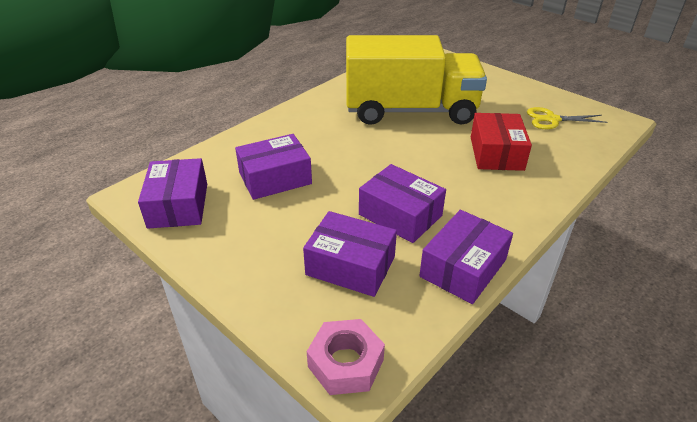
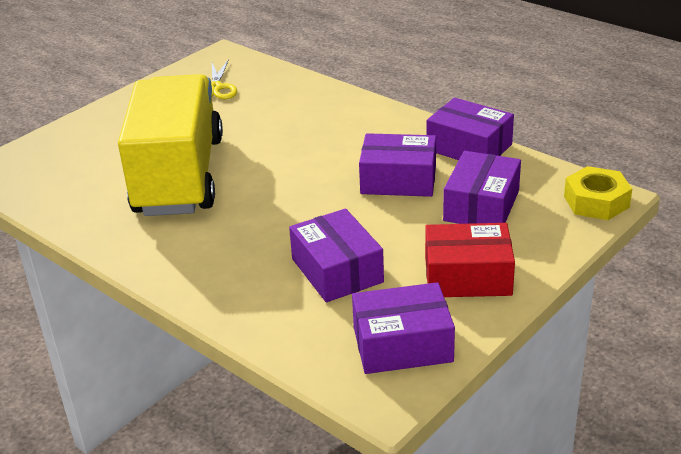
camera: 90 degrees left, 5 degrees down
(346, 363) = (596, 201): pink nut -> yellow nut
(400, 215) = (398, 180): purple box -> purple box turned 60 degrees clockwise
(496, 153) = (283, 123): red box -> red box (467, 276)

